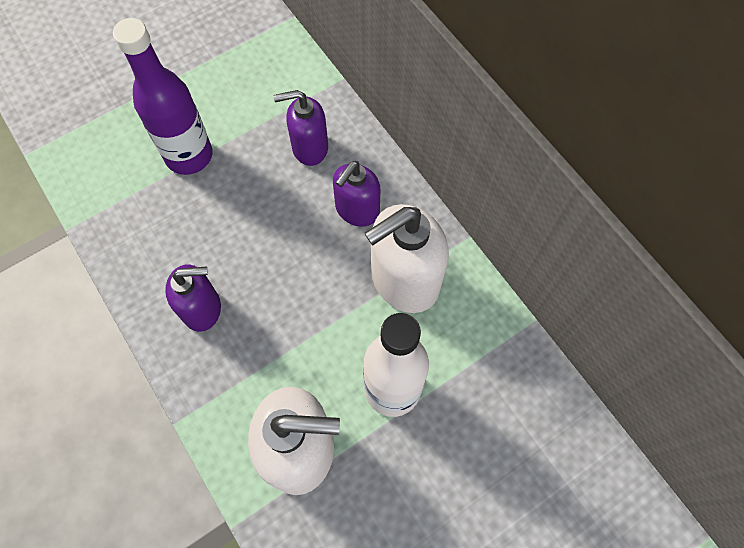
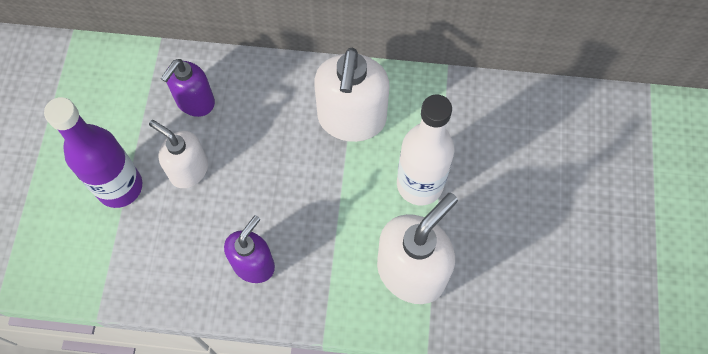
camera: 50 degrees left, 0 degrees up
(245, 192) = (188, 170): none -> white soap dispenser
(357, 210) = (273, 108): purple soap dispenser -> none

